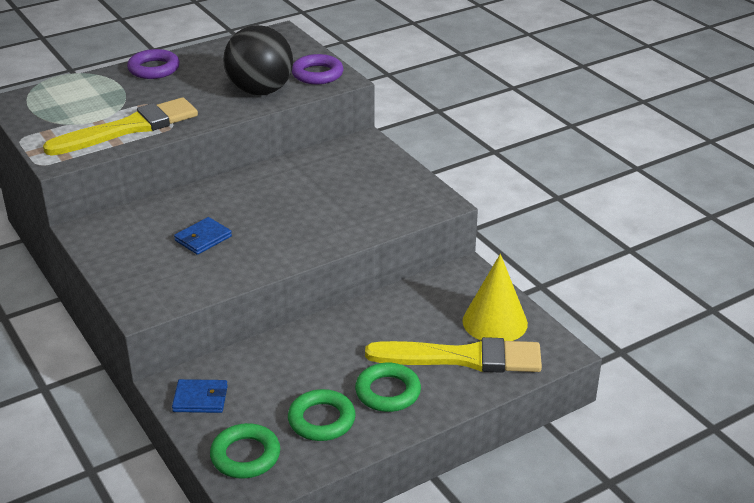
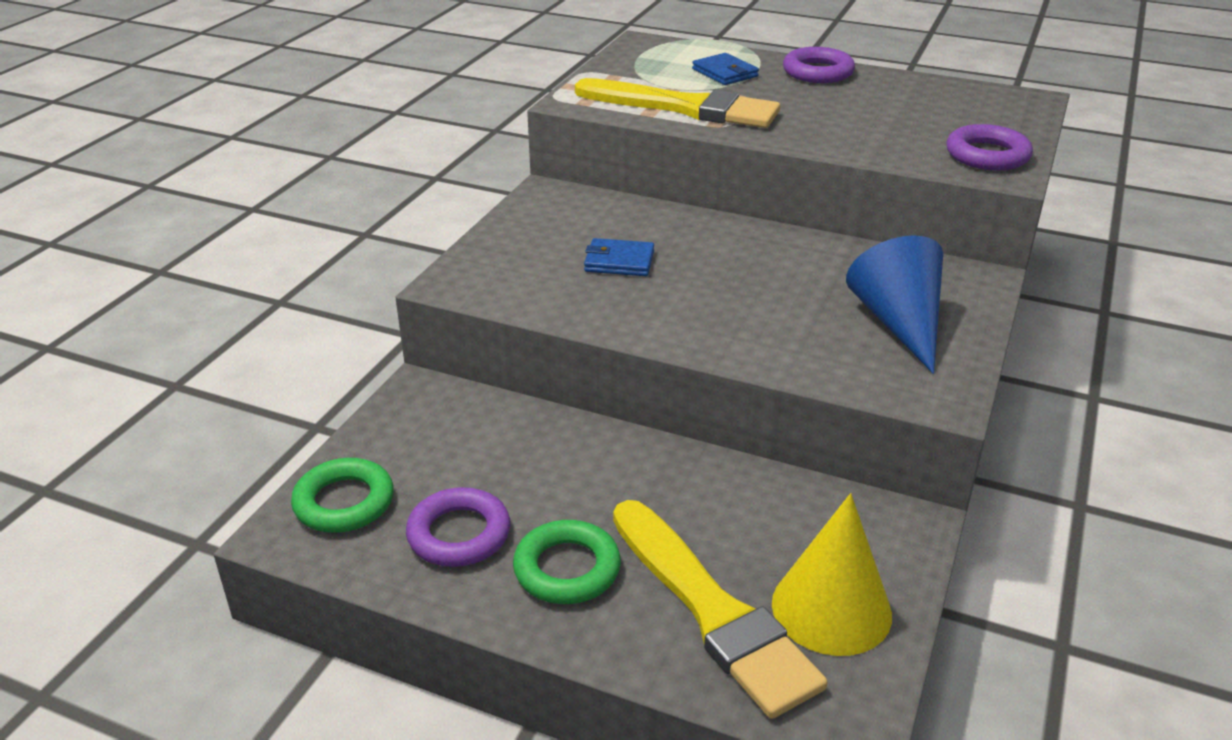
camera: 55 degrees right, 0 degrees up
(200, 399) = (415, 420): blue wallet -> blue wallet (725, 73)
(260, 91) = (882, 140): black ball -> none
(321, 420) = (459, 534): green ring -> purple ring
(372, 183) = (899, 323): none -> blue cone

